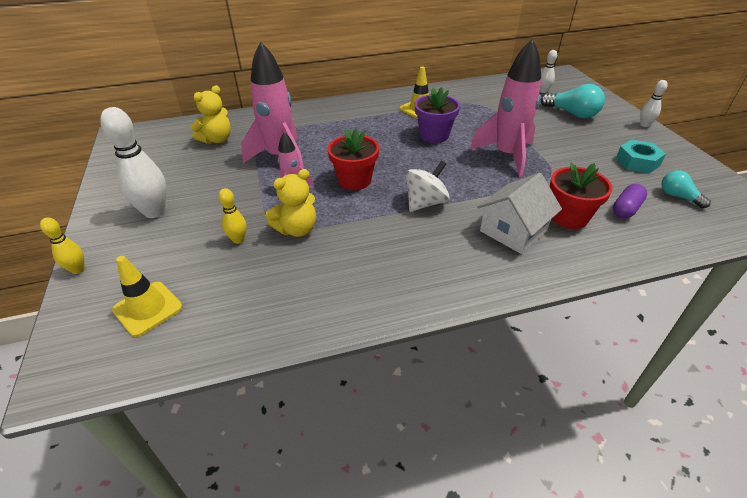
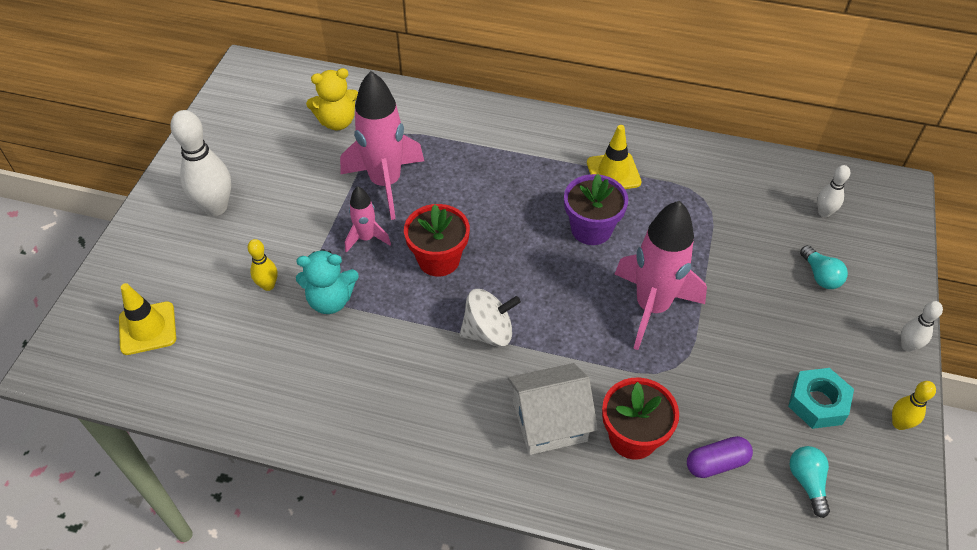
camera: 30 degrees right, 10 degrees up
(78, 269) = (116, 251): yellow bowling pin -> yellow bowling pin (899, 423)
(297, 229) = (330, 300): yellow teddy bear -> turquoise teddy bear
(572, 114) = (820, 276): turquoise light bulb -> turquoise light bulb, size x0.62

